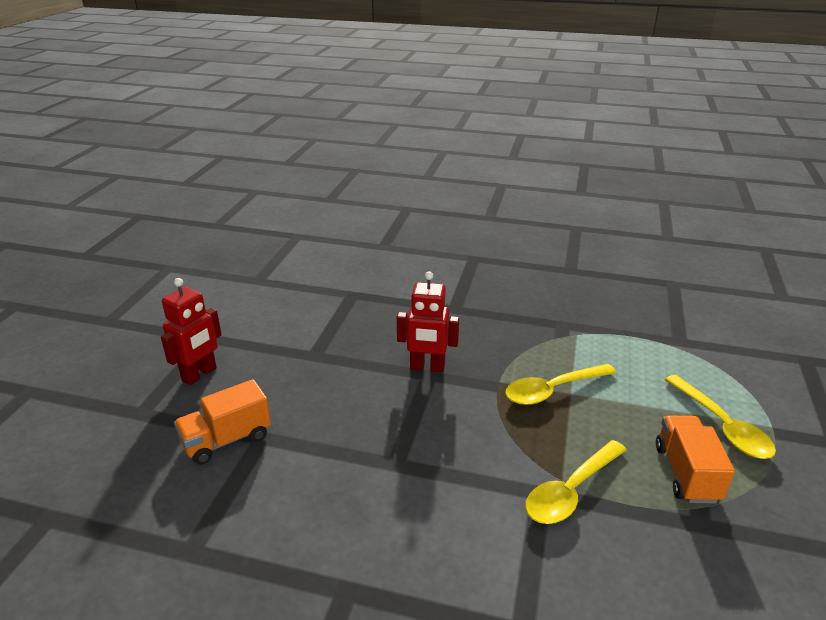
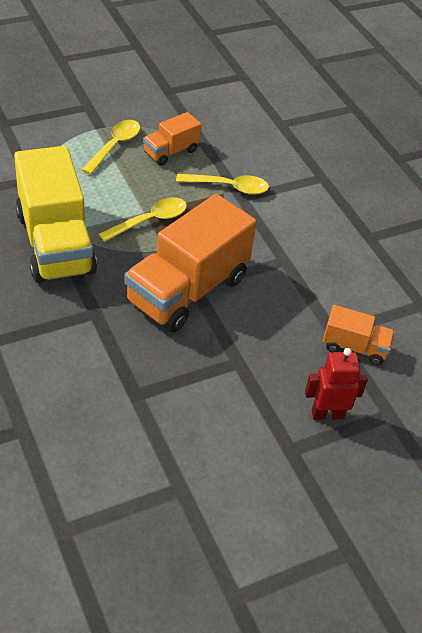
camera: 135 degrees left, 15 degrees up
(427, 367) = (187, 290): red robot -> orange truck
(553, 390) = (149, 220): yellow spoon -> yellow spoon turned 60 degrees counterclockwise
(563, 320) = (55, 243): none -> yellow truck

